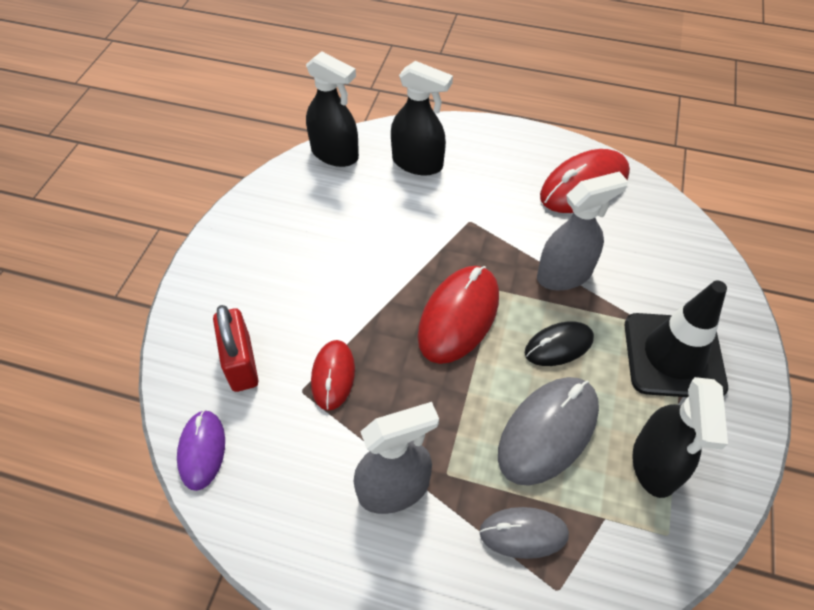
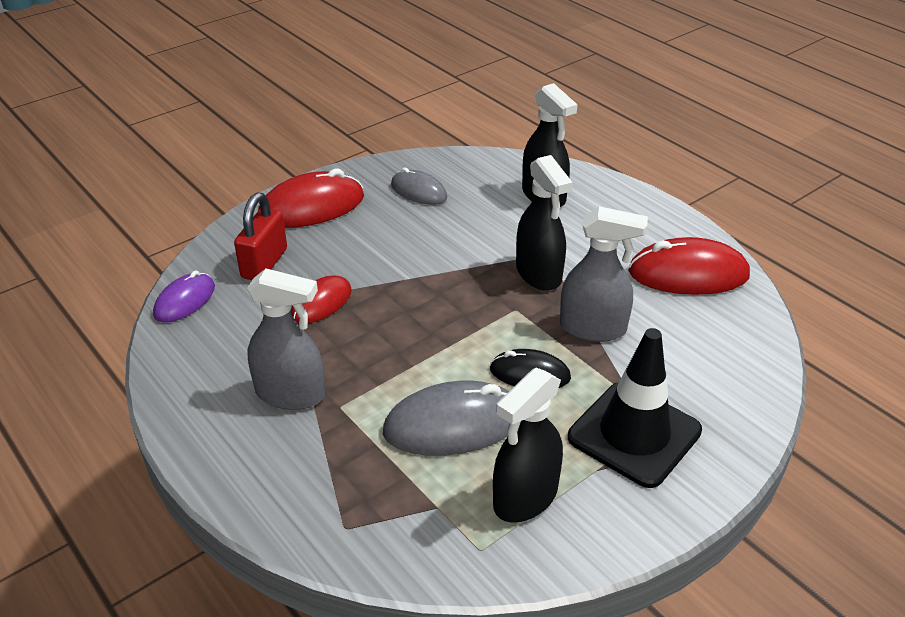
camera: 35 degrees right, 15 degrees down
(335, 154) = (478, 163): black spray bottle -> black spray bottle (539, 274)
(458, 316) = (463, 313): red mouse -> red mouse (312, 207)
(523, 533) = (358, 477): grey mouse -> grey mouse (418, 191)

